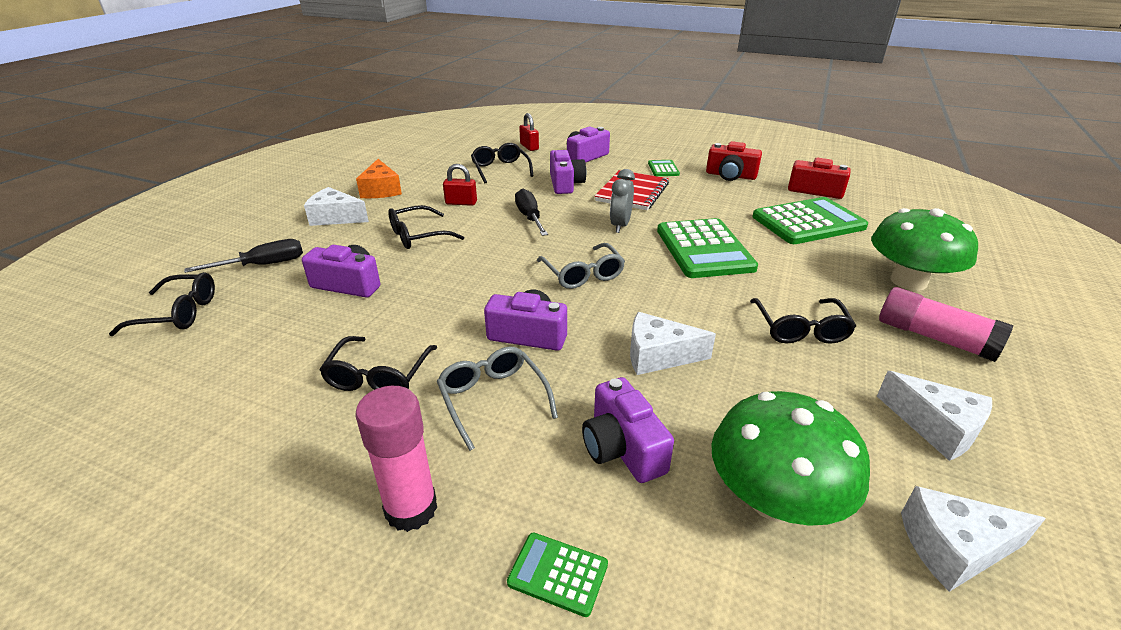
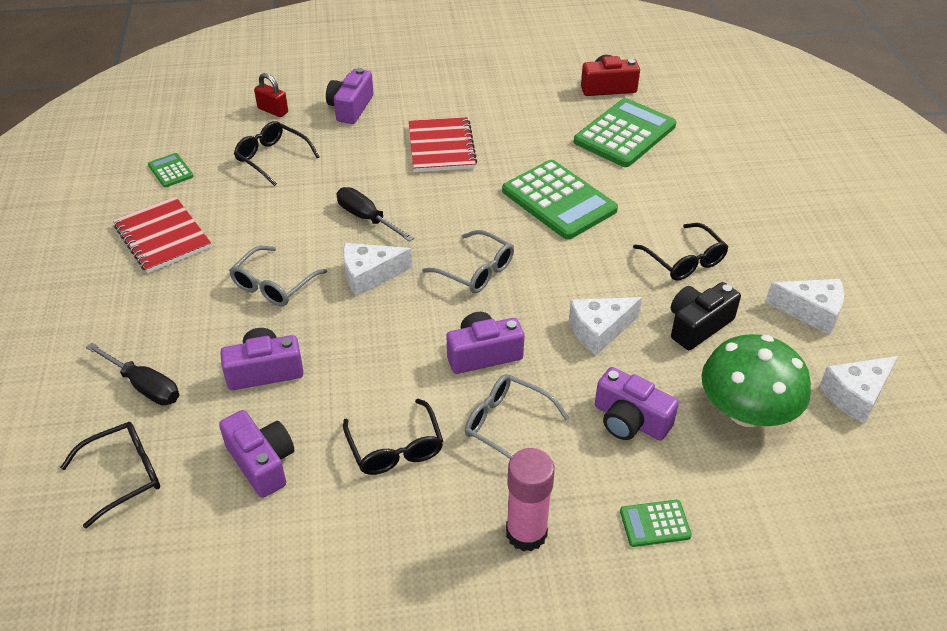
camera: 30 degrees left, 10 degrees up
(263, 265) = (144, 386): black screwdriver -> black screwdriver turned 90 degrees clockwise
(335, 217) = (153, 295): white cheese -> white cheese (369, 275)
(381, 190) = (162, 237): orange cheese -> red notebook
(418, 236) = (273, 285): black glasses -> grey glasses
(461, 203) = (275, 223): red padlock -> none
(565, 184) = (363, 157): purple camera -> purple camera (262, 462)
(620, 225) = (464, 197): grey clock -> none
(663, 169) = (447, 101): green calculator -> green calculator (170, 171)
(730, 175) = (519, 90): red camera -> none
(774, 389) = (698, 325): none -> black camera
(908, 281) = (735, 178): green mushroom -> none
(934, 337) = (777, 231): pink glue stick -> none

